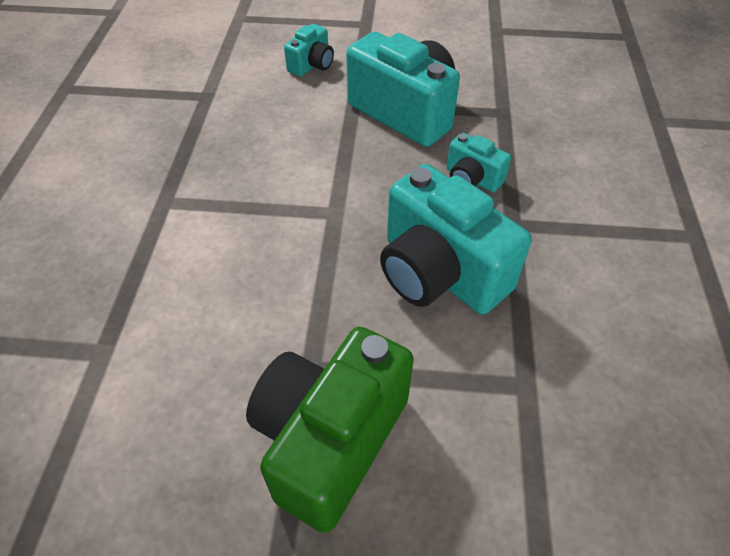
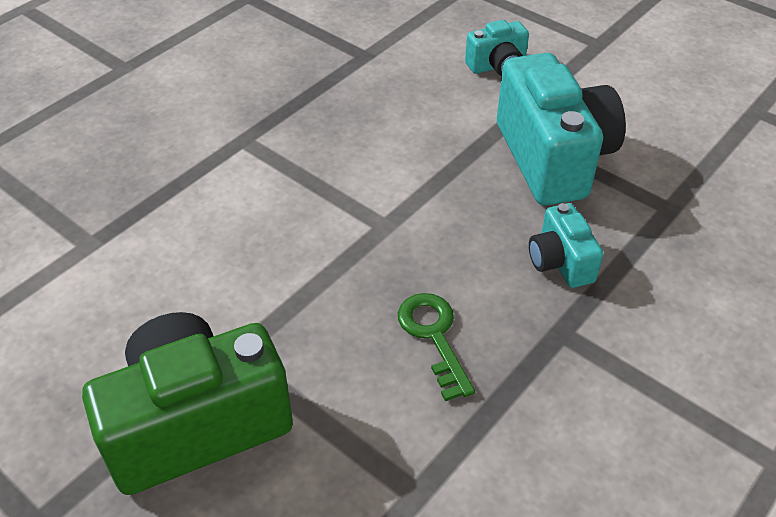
camera: 35 degrees right, 5 degrees down
(439, 272) = (434, 337): turquoise camera -> green key

